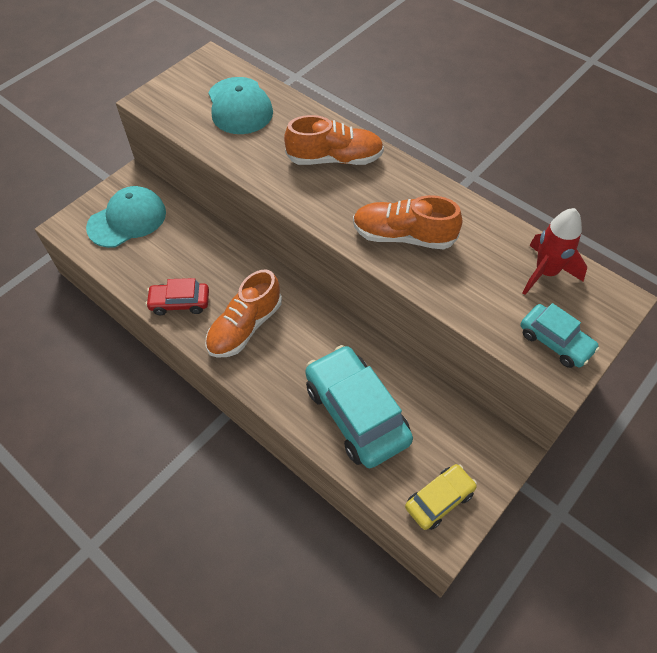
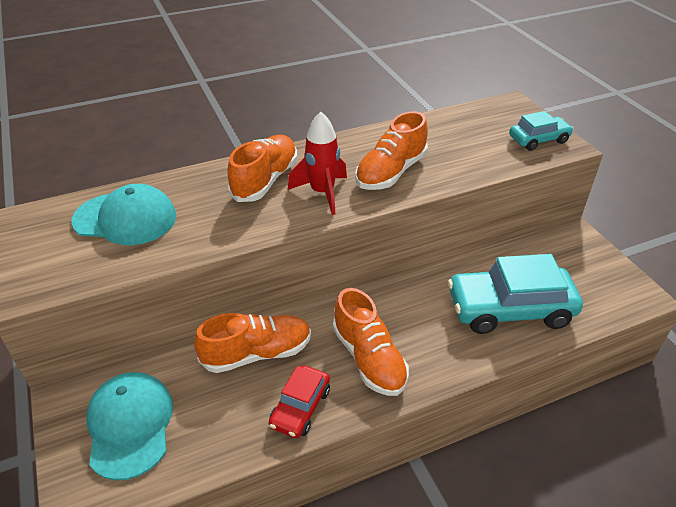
camera: 65 degrees left, 15 degrees down
(216, 256) = (257, 353): none -> orange shoe
(439, 500) = (611, 288): yellow car -> none
(545, 272) = (472, 122): red rocket -> red rocket (322, 193)

